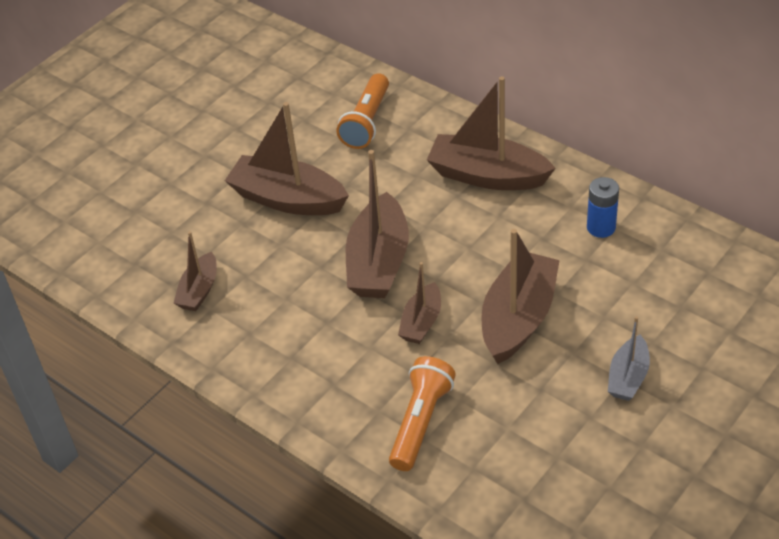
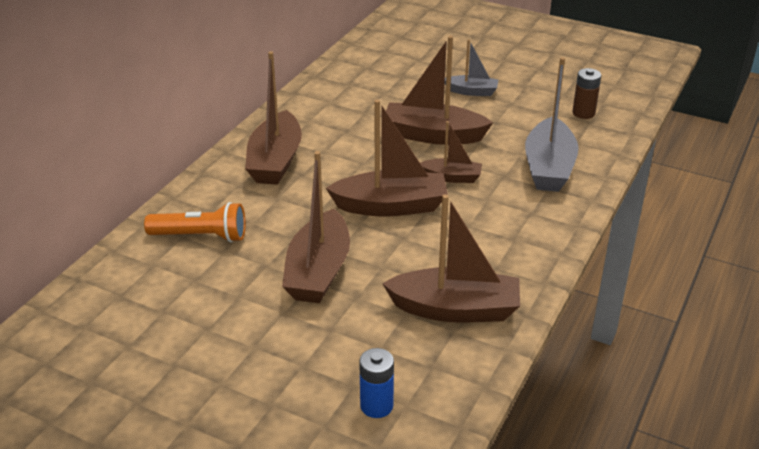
camera: 105 degrees left, 10 degrees down
(199, 291) = (455, 309): brown boat -> brown boat, size x1.81
(420, 422) = (549, 168): orange flashlight -> grey boat
(551, 498) = (583, 113): none -> brown battery
(601, 227) = (330, 107): blue battery -> blue battery (376, 406)

